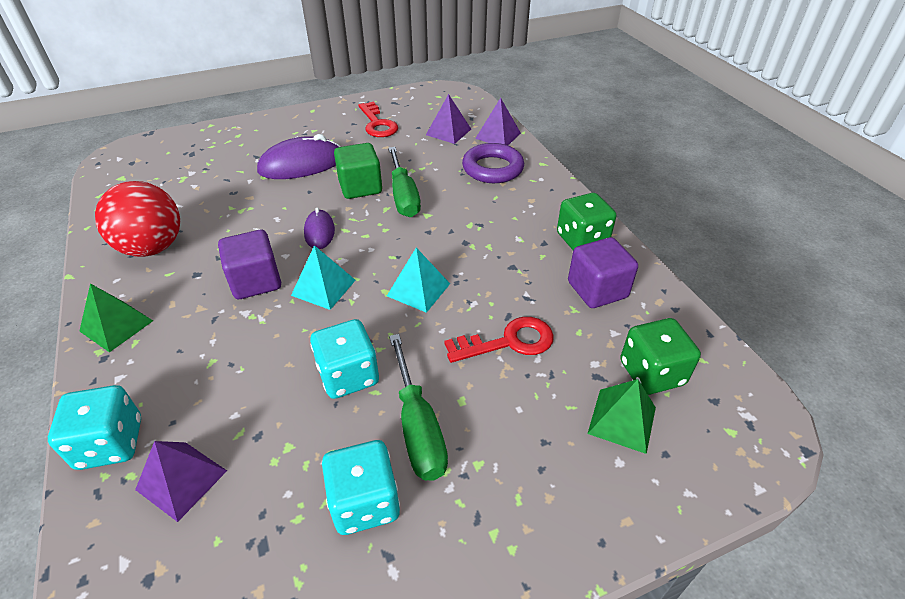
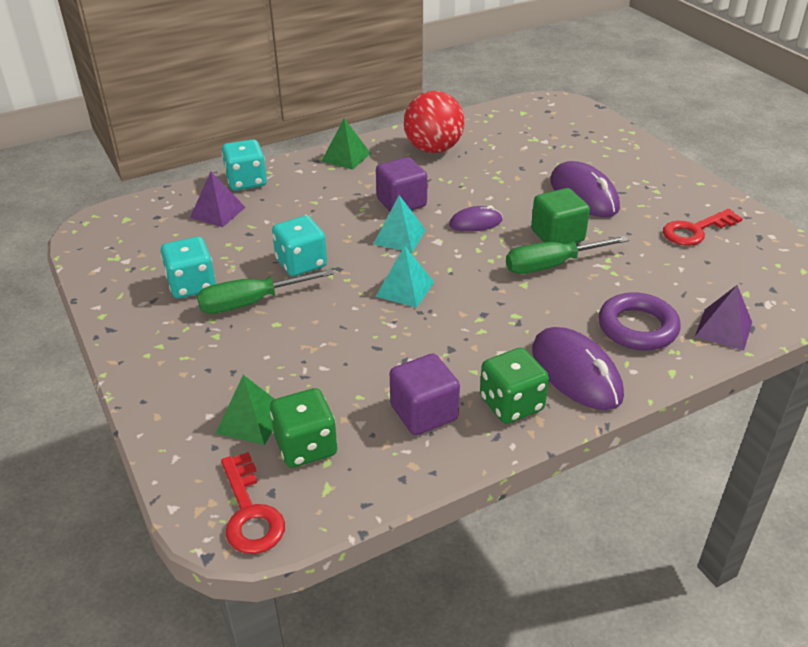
camera: 85 degrees right, 5 degrees down
(448, 132) = (708, 286): purple pyramid -> none
(509, 342) = (342, 348): red key -> red key (250, 513)
(544, 204) = (576, 373): none -> purple mouse

